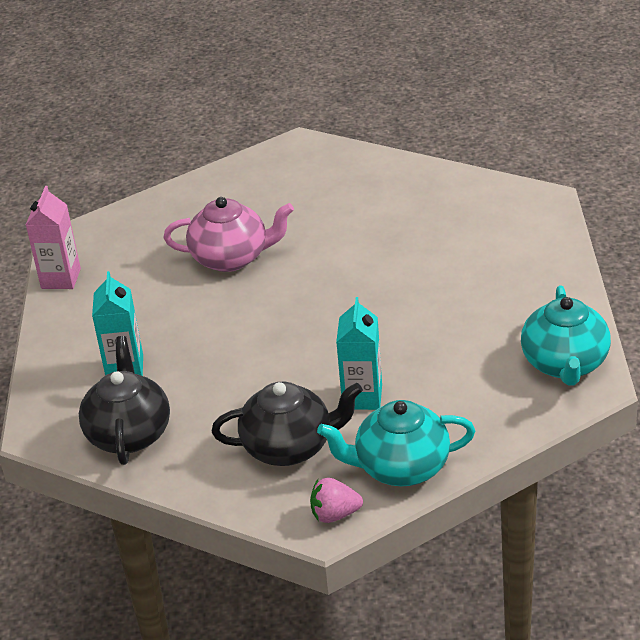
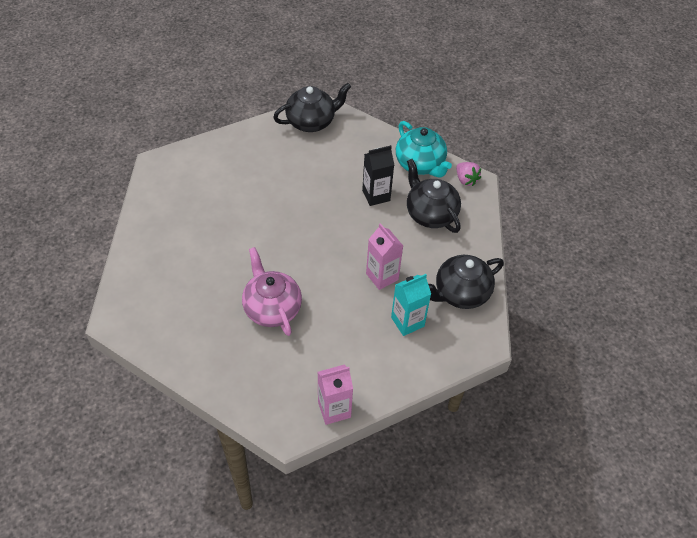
camera: 120 degrees left, 15 degrees up
(211, 364) = (382, 276): none -> pink carton
(362, 397) = (376, 195): turquoise carton -> black carton
(565, 364) = (311, 122): turquoise teapot -> black teapot

